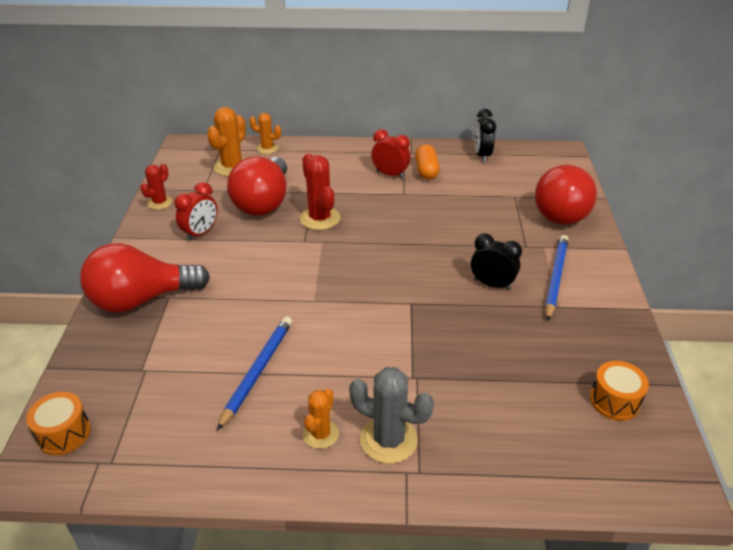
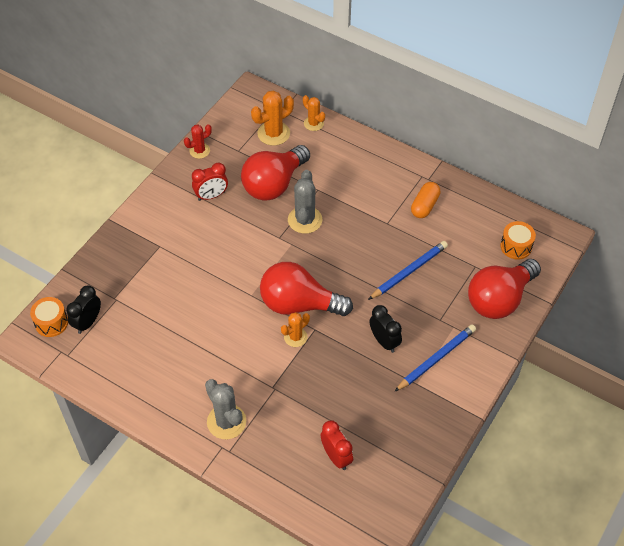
camera: 30 degrees right, 15 degrees up
(141, 299) = (141, 240): red light bulb -> red light bulb (299, 304)
(257, 371) = (180, 334): blue pencil -> blue pencil (409, 271)
(320, 218) = (305, 220): red cactus -> grey cactus
(321, 434) = (190, 397): orange cactus -> orange cactus (295, 337)
(390, 174) = (392, 197): red clock -> red clock (336, 457)
(482, 155) = (486, 209): black clock -> black clock (88, 322)
(614, 401) = (387, 471): orange drum -> orange drum (516, 246)

